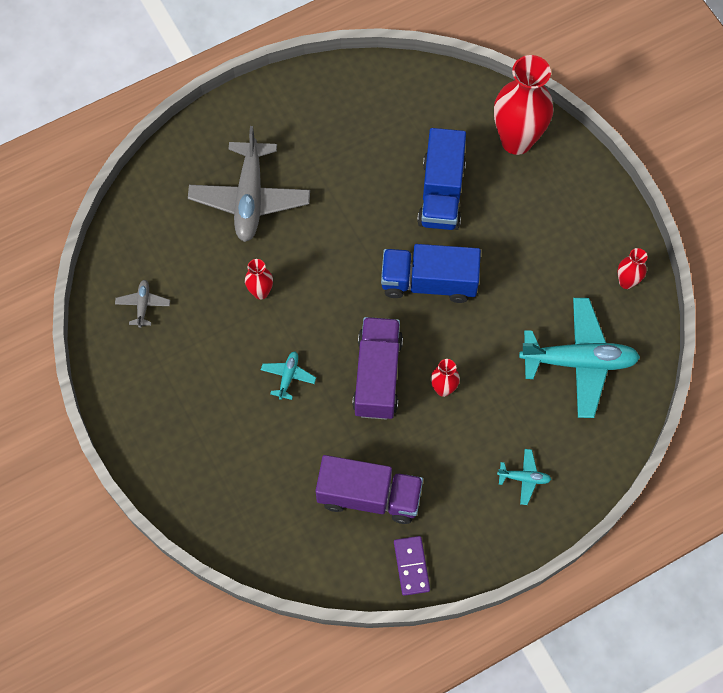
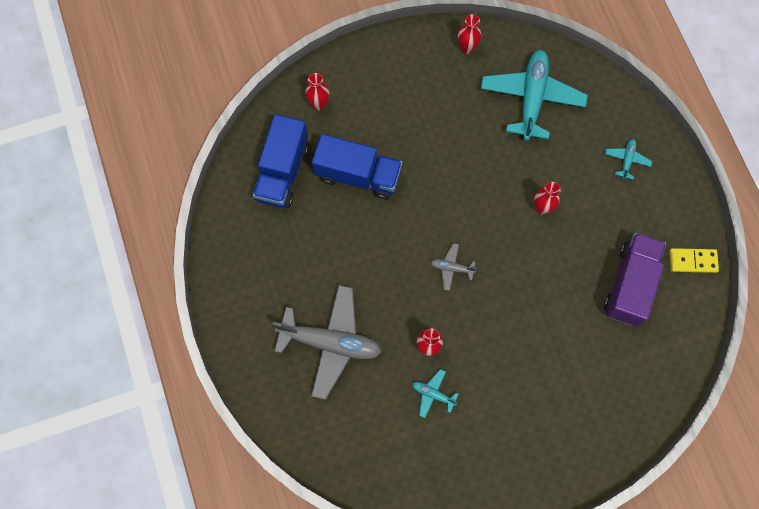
camera: 80 degrees left, 5 degrees up
(143, 305) = (423, 458): grey plane -> grey plane (451, 268)
(288, 376) = (513, 335): turquoise plane -> turquoise plane (433, 394)
(377, 376) = (523, 259): purple truck -> none
(411, 566) = (692, 261): purple domino -> yellow domino
(429, 282) = (442, 201): blue truck -> blue truck (283, 171)
(516, 140) = (319, 104): red vase -> red vase, size x0.47

